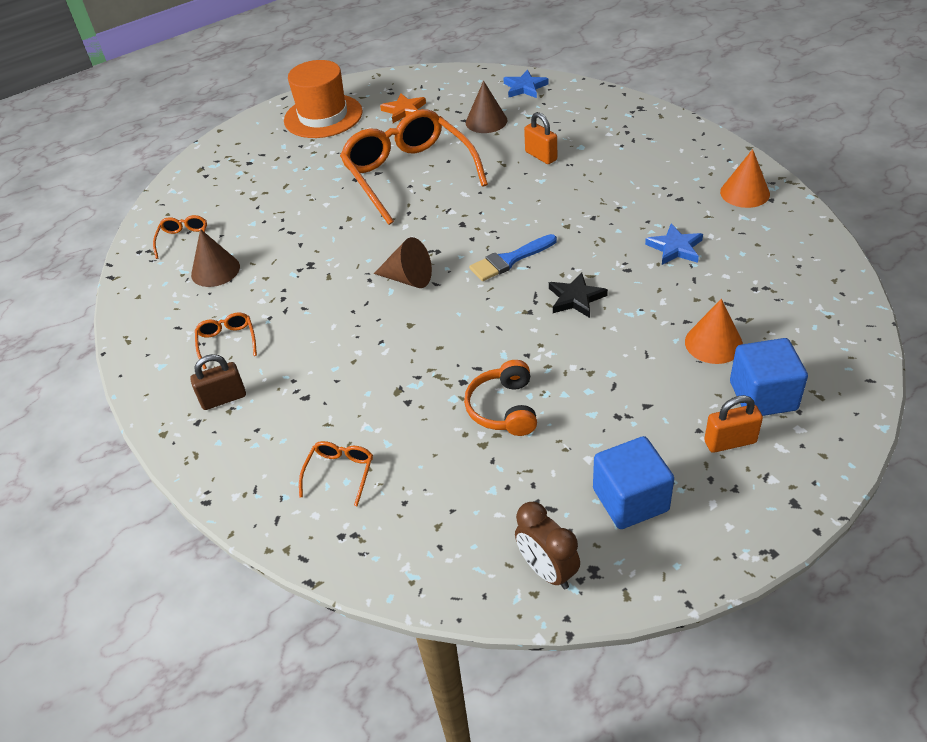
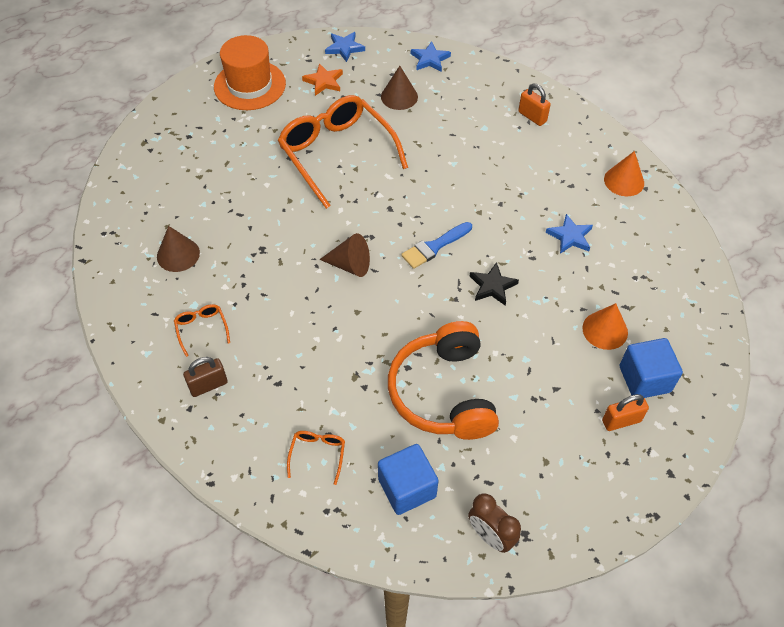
camera: 10 degrees left, 10 degrees up
(184, 240) = (143, 221): orange glasses -> none
(431, 81) = (344, 48): none -> blue star
(504, 408) = (443, 392): orange headphones -> orange headphones, size x1.81
(541, 156) = (451, 137): orange padlock -> orange padlock (532, 117)
(630, 500) = (549, 473): blue cube -> blue cube (407, 488)

